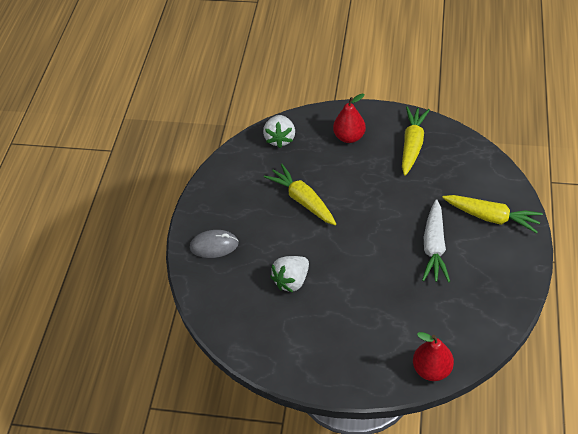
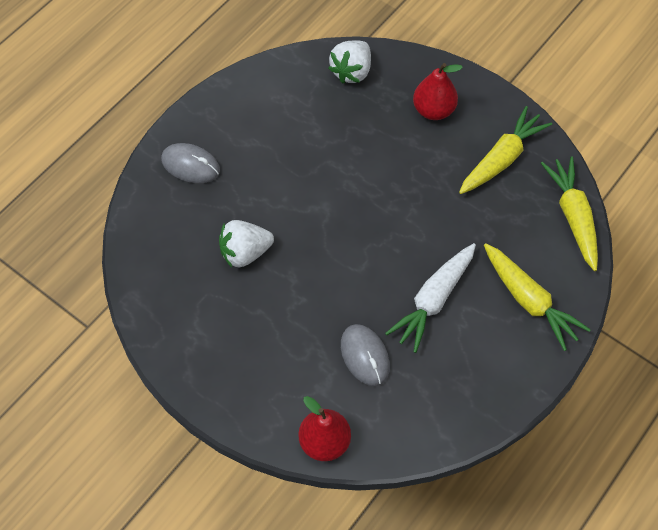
camera: 25 degrees right, 10 degrees up
(302, 200) = (324, 161): yellow carrot -> yellow carrot (573, 216)
(417, 303) = (365, 356): none -> grey mouse

